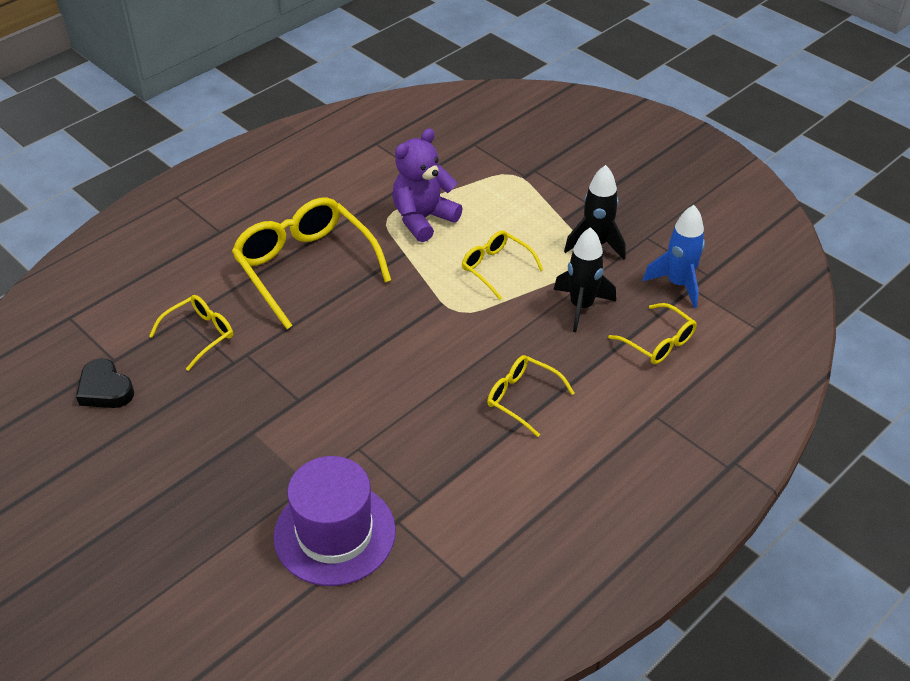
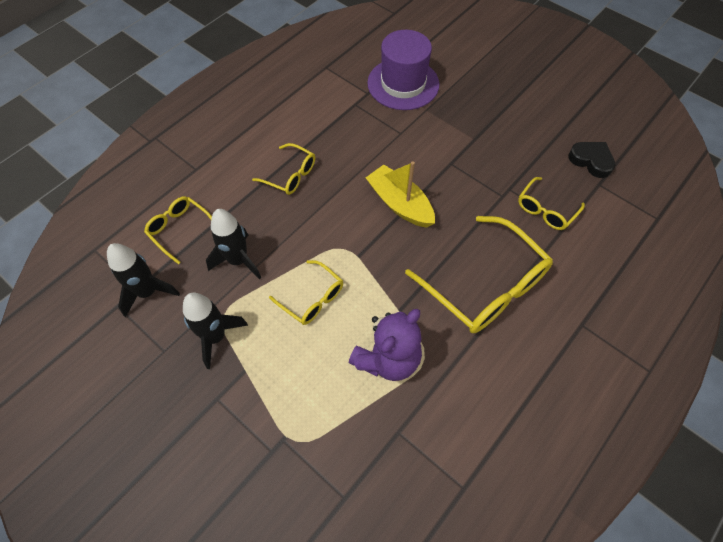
camera: 175 degrees right, 15 degrees up
(381, 353) = (400, 204): none -> yellow boat
(678, 284) = (148, 292): blue rocket -> black rocket

